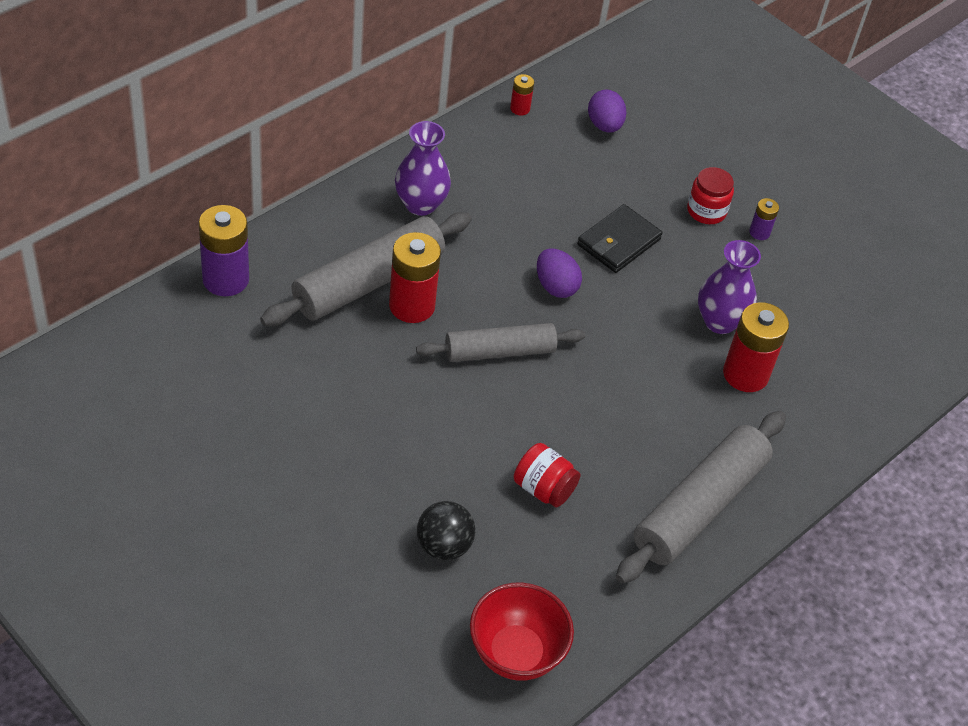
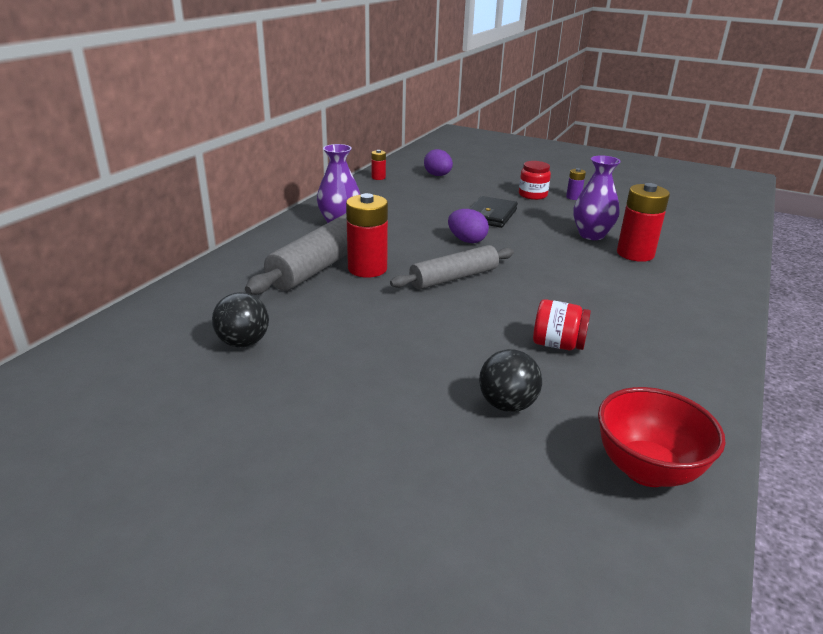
camera: 15 degrees left, 20 degrees down
(226, 279) = (200, 284): purple battery -> none
(240, 386) = (243, 342): none -> black ball
(700, 506) = (684, 325): grey rolling pin -> none

